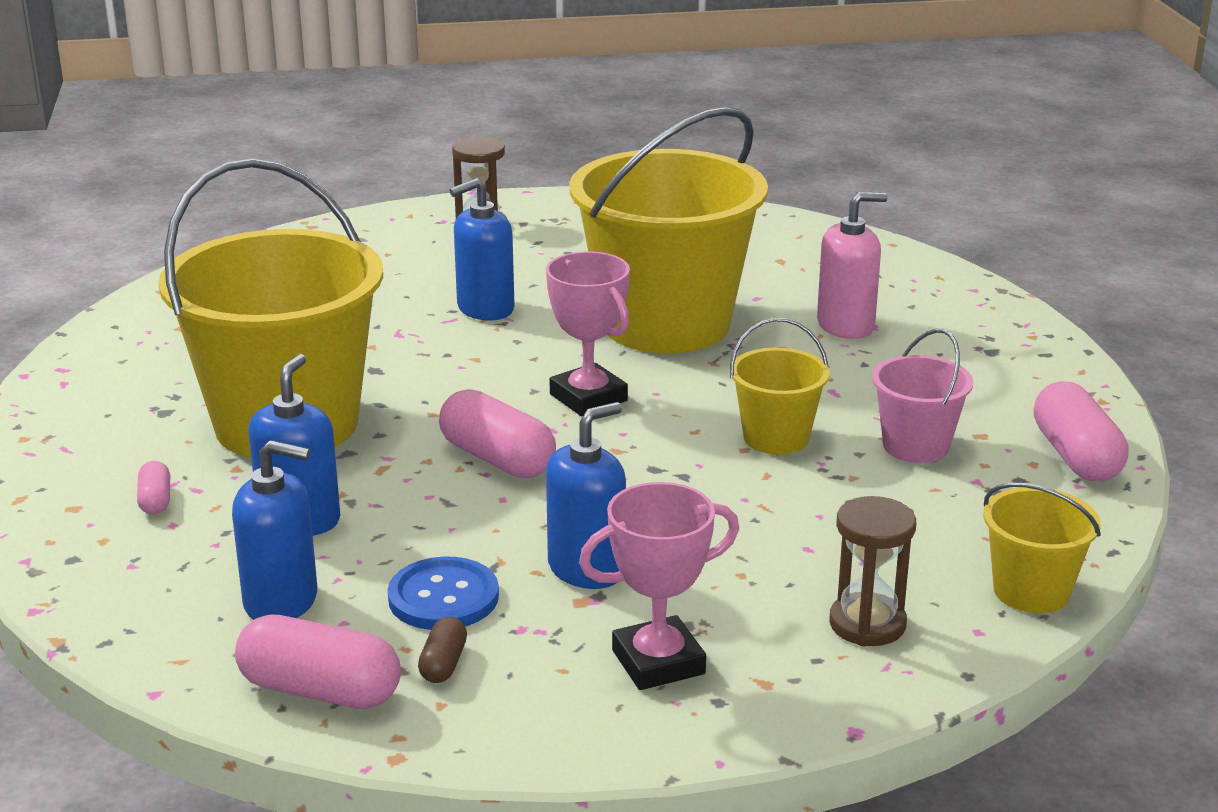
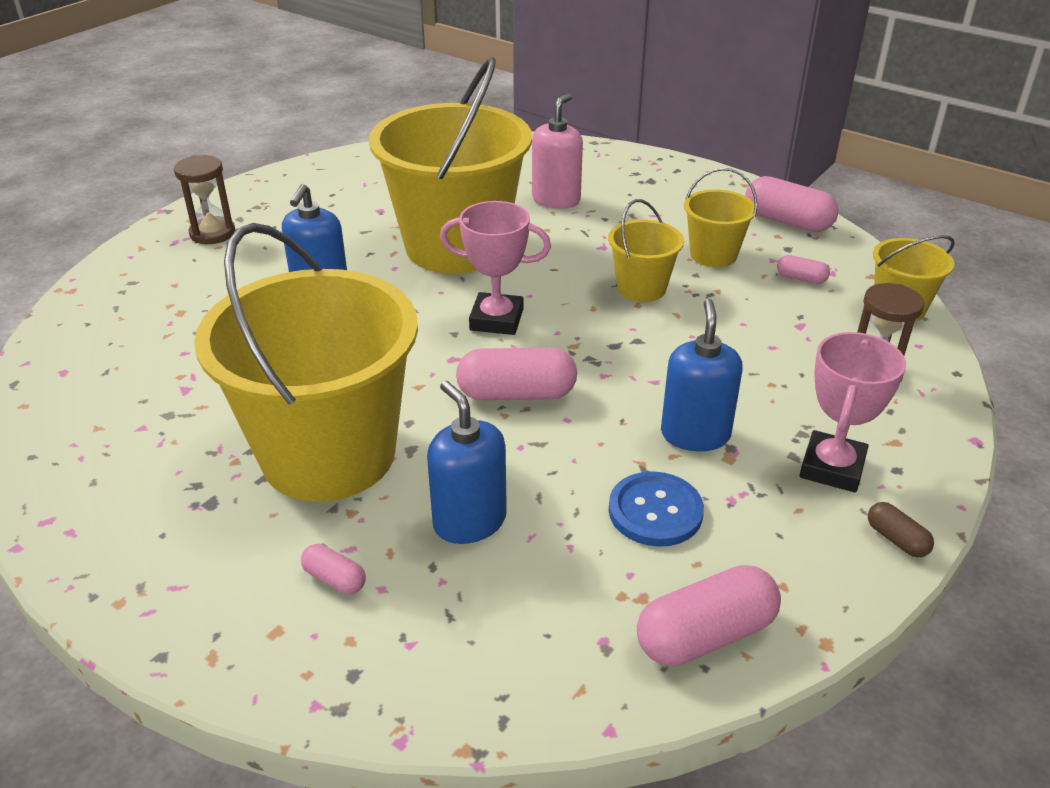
camera: 45 degrees left, 10 degrees up
(281, 601) = (565, 590): blue soap dispenser -> none
(443, 664) = (736, 557): brown capsule -> brown capsule (896, 539)
(916, 446) = (713, 255): pink bucket -> yellow bucket
(971, 511) = (801, 278): none -> pink capsule

